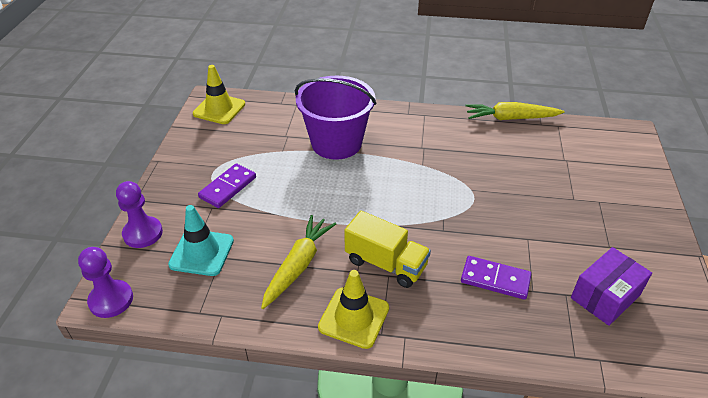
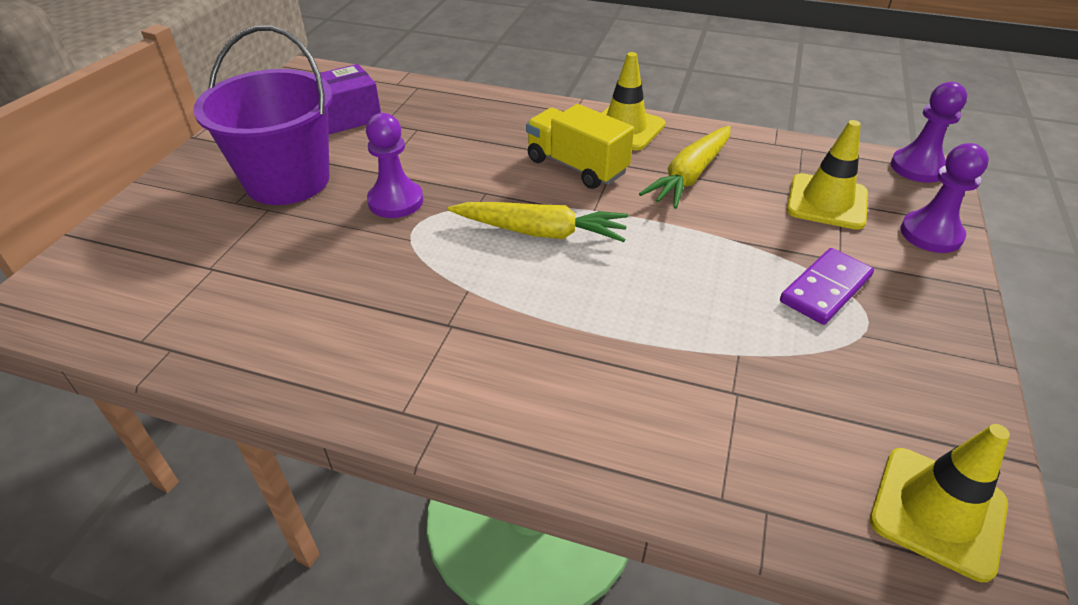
camera: 170 degrees left, 0 degrees up
(201, 252) = (827, 202): turquoise traffic cone -> yellow traffic cone
(336, 143) = (623, 358): purple bucket -> purple bucket (287, 181)
(495, 279) = (452, 141): purple domino -> none
(498, 215) = (395, 201): none -> purple pawn
(511, 118) = (218, 373): yellow carrot -> yellow carrot (540, 232)

